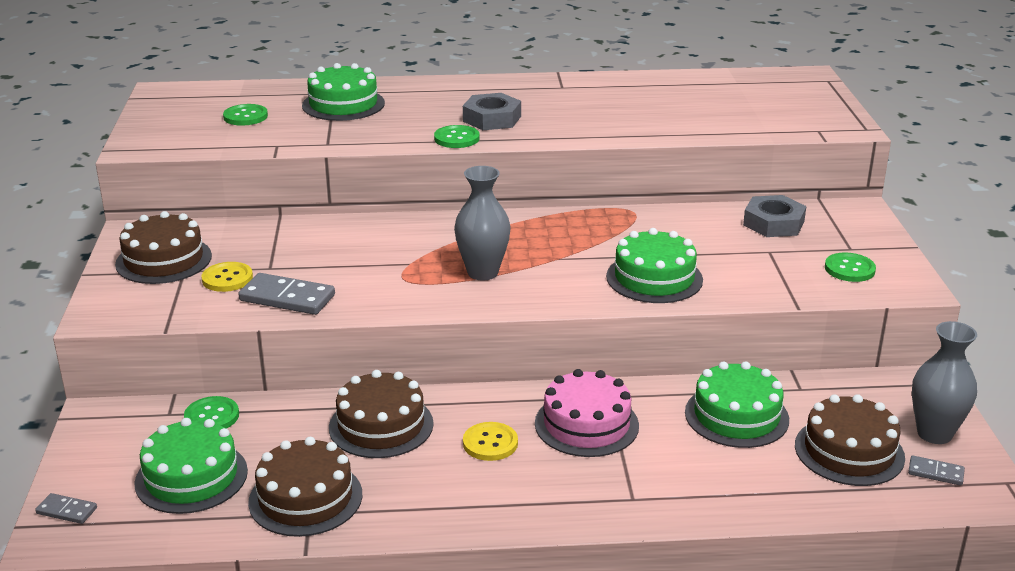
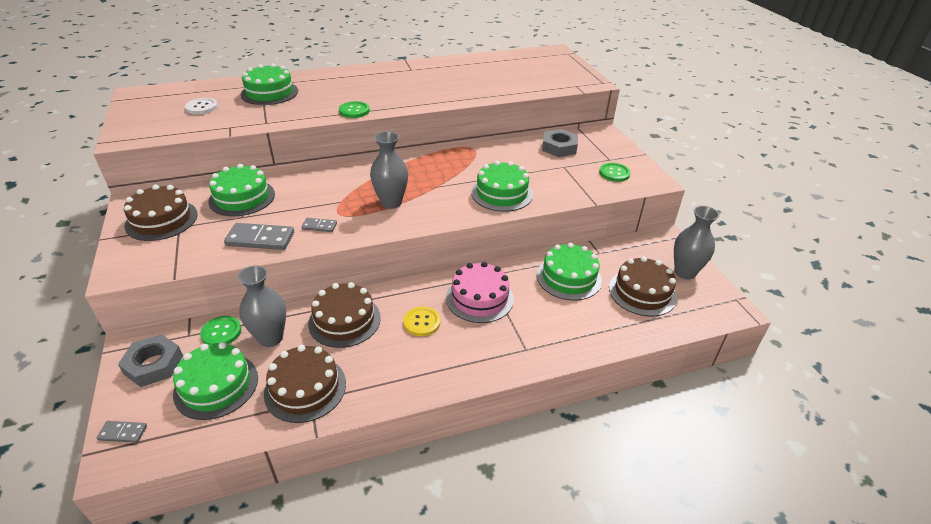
camera: 15 degrees left, 10 degrees up
(227, 278) = (213, 229): yellow button -> none
(245, 116) = (201, 107): green button -> white button
(275, 244) = (242, 197): none -> green cake
(275, 432) = (270, 338): none -> grey vase
(492, 119) = (373, 95): grey nut -> grey nut (154, 364)
(935, 473) = (695, 299): grey domino -> grey domino (319, 226)

